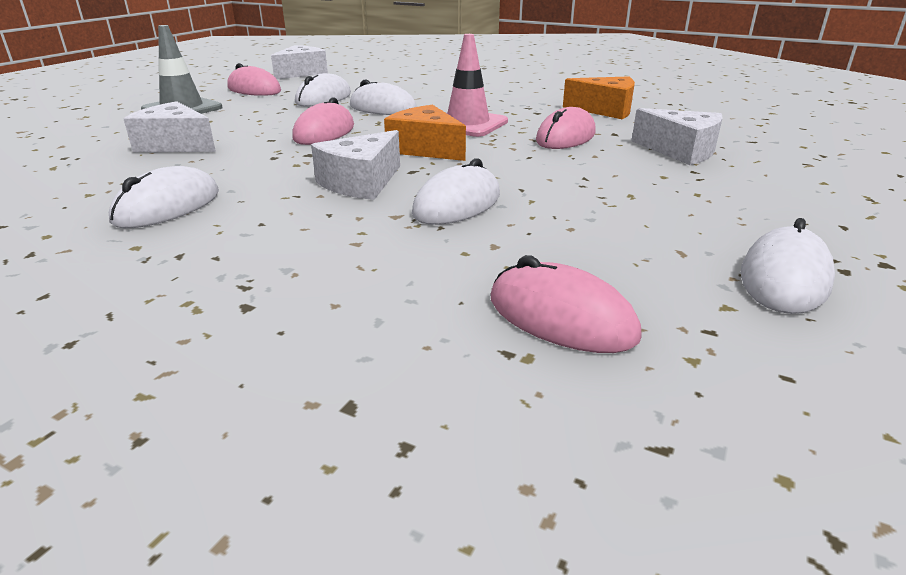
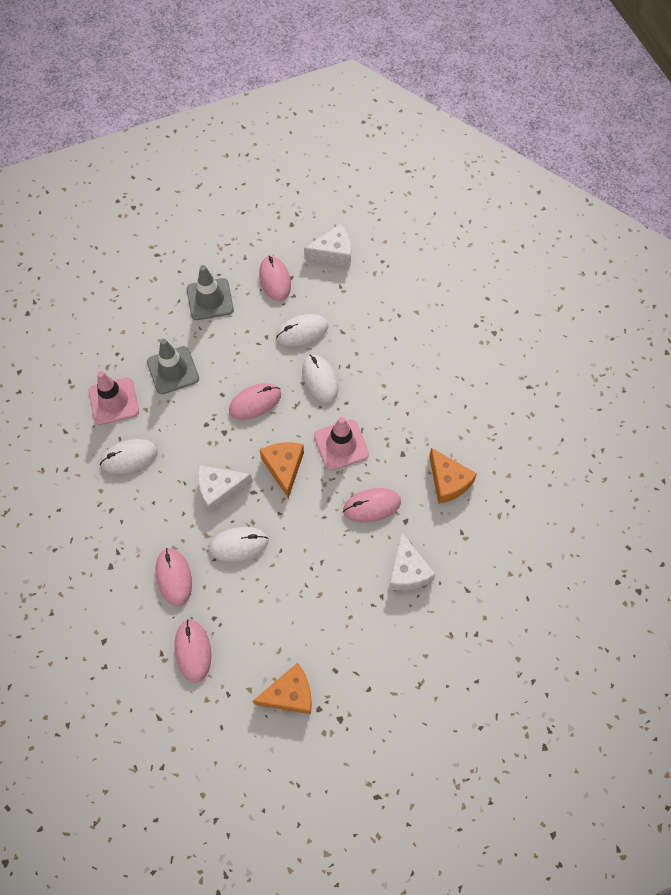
camera: 40 degrees right, 35 degrees up
(90, 182) = (114, 401): none -> pink traffic cone
(175, 145) = (173, 370): white cheese -> grey traffic cone
(397, 265) = (174, 577): none -> pink mouse
(784, 278) = (290, 694): white mouse -> orange cheese

